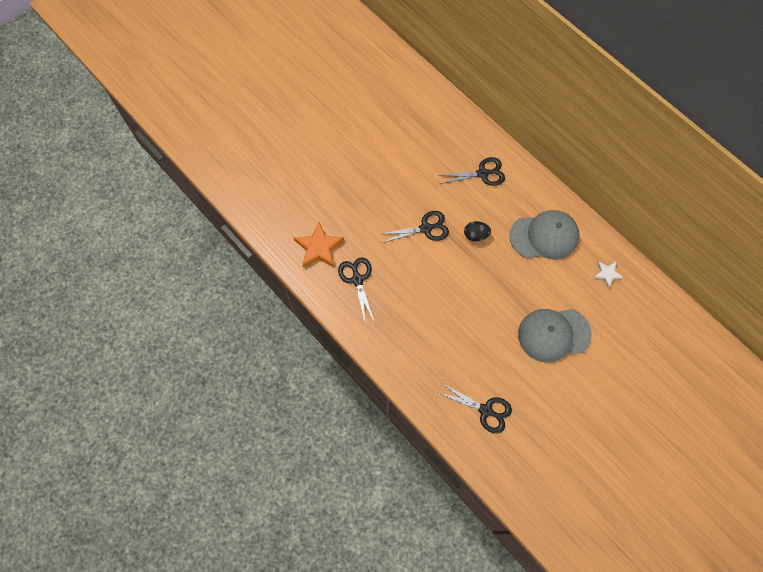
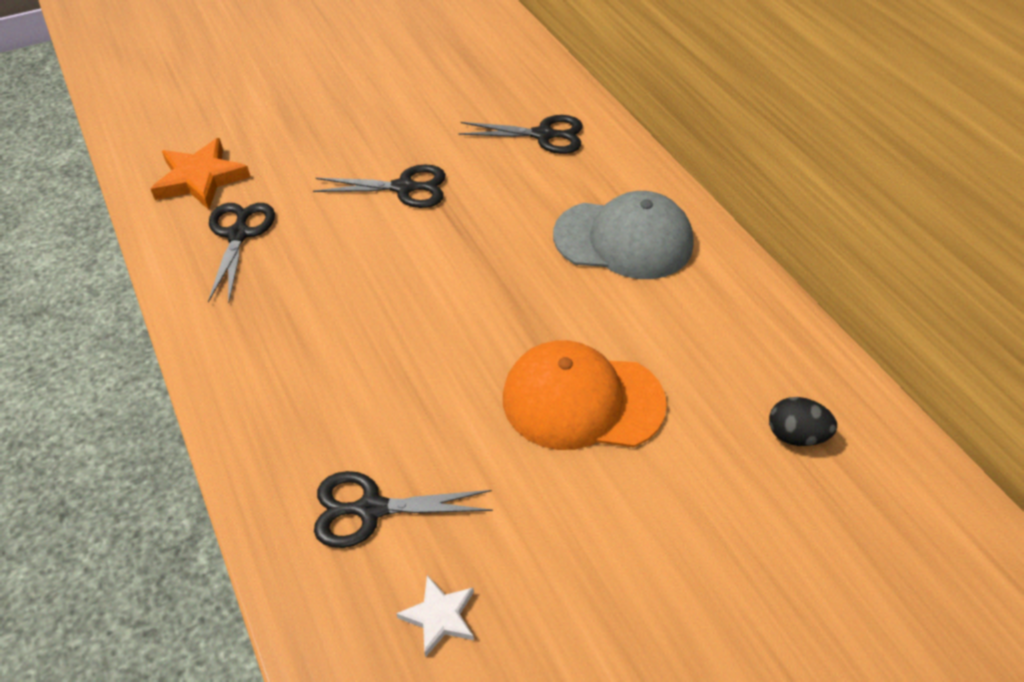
camera: 15 degrees right, 20 degrees down
(475, 235) = (491, 214): black egg -> black egg (795, 435)
(485, 410) = (371, 509): black scissors -> black scissors turned 135 degrees clockwise
(553, 334) = (582, 400): grey cap -> orange cap
(607, 274) = (732, 322): white star -> white star (439, 617)

